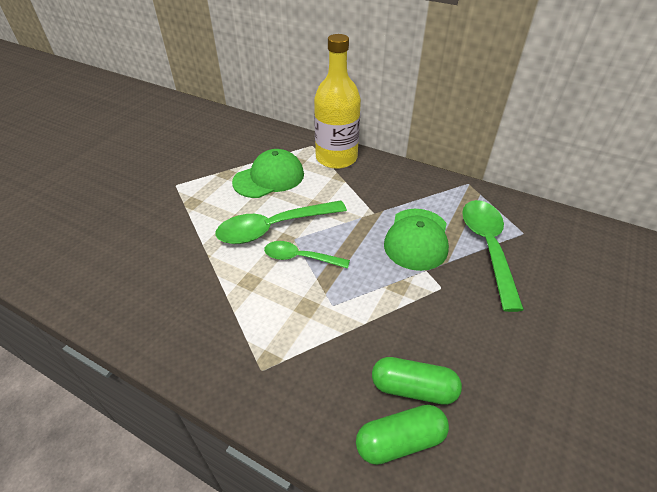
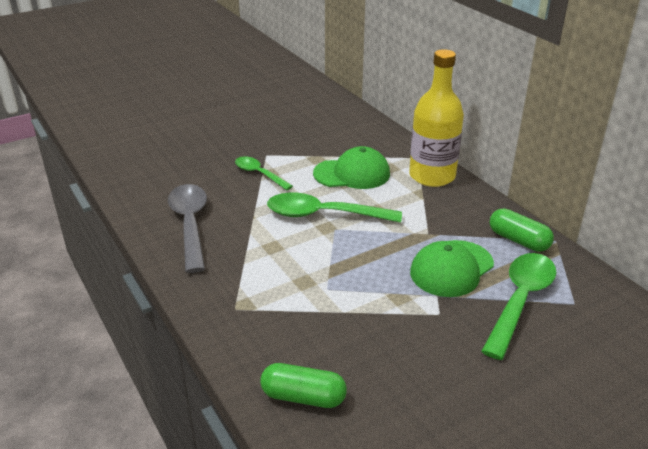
camera: 30 degrees right, 10 degrees down
(146, 290) = (190, 224): none -> grey spoon
(300, 258) = (328, 245): green spoon -> green spoon (259, 174)
(413, 388) = (345, 370): green capsule -> green capsule (518, 240)

